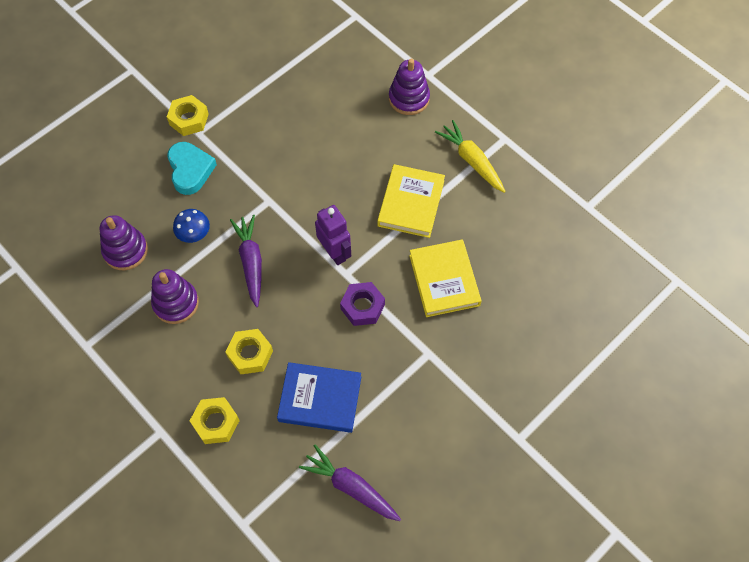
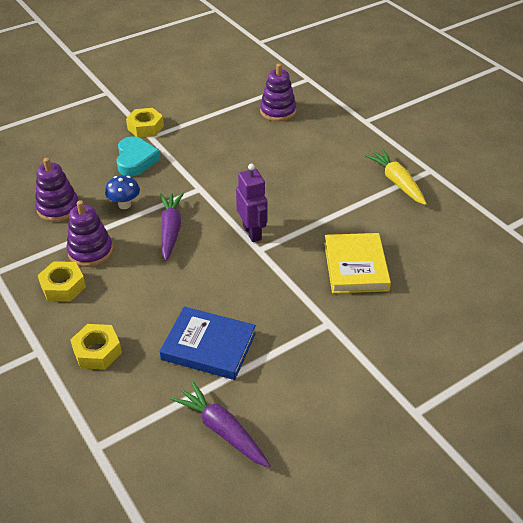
camera: 10 degrees right, 20 degrees down
(250, 354) = (149, 300): yellow nut -> yellow nut (63, 286)
(362, 307) = (269, 277): purple nut -> none
(409, 98) = (345, 134): purple stacking toy -> purple stacking toy (278, 111)
(411, 203) = (333, 205): yellow book -> none

